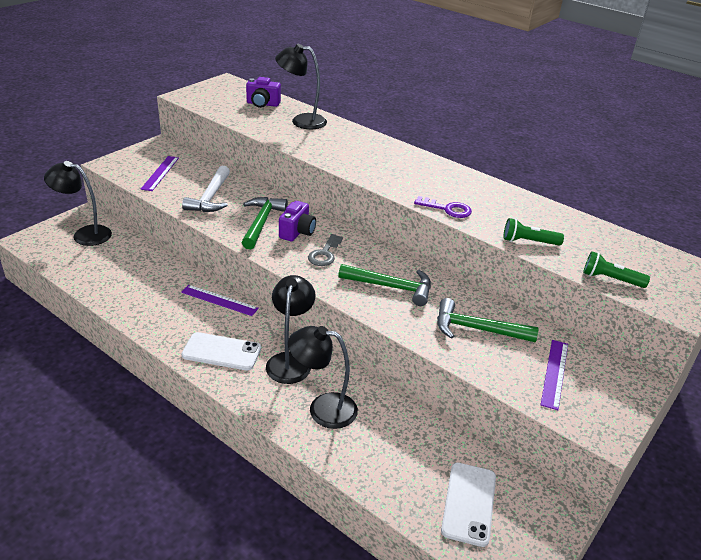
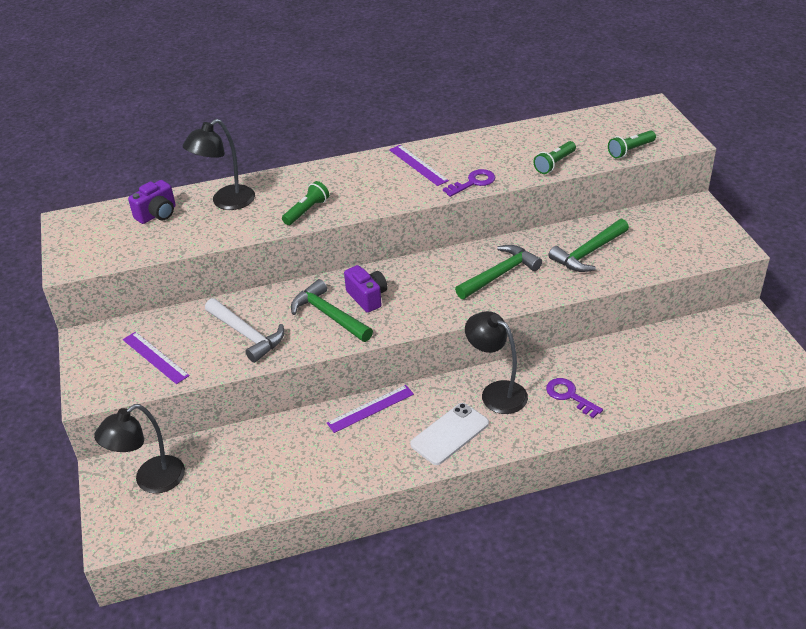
camera: 50 degrees left, 5 degrees up
(322, 408) = (569, 396): black lamp -> purple key
(324, 254) = (418, 293): grey key -> none
(325, 151) = (307, 211): none -> green flashlight
(469, 503) = (716, 358): white phone -> none
(554, 373) = (663, 239): purple ruler -> purple ruler (418, 165)

